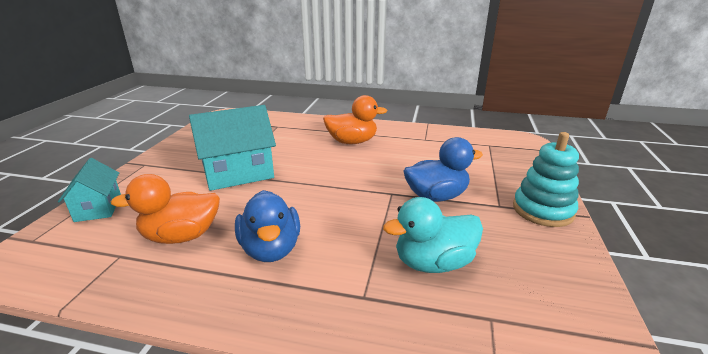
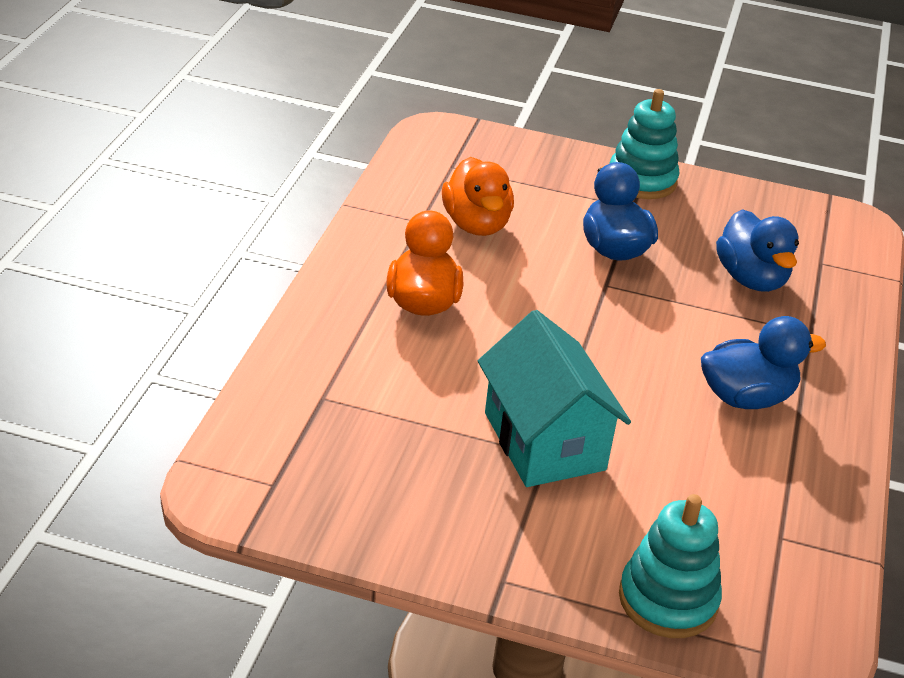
camera: 90 degrees left, 10 degrees up
(98, 208) = (668, 599): turquoise house -> turquoise stacking toy
(181, 236) = (731, 483): orange duck -> orange duck (476, 224)
(433, 263) = (751, 278): turquoise duck -> blue duck

